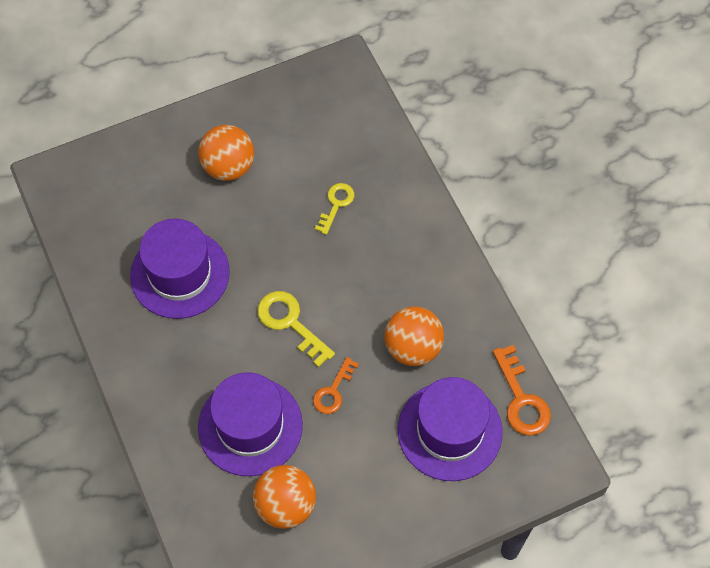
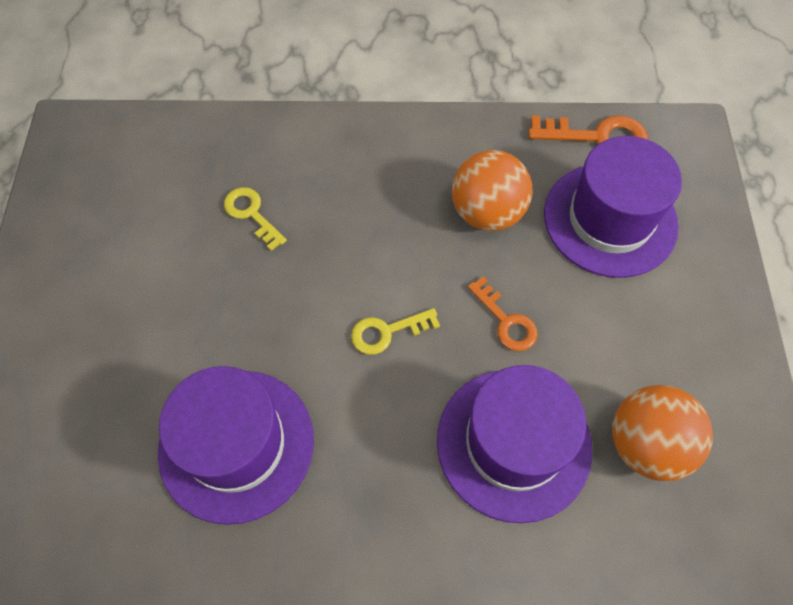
camera: 65 degrees left, 0 degrees up
(228, 167) = (115, 314): orange ball -> none
(290, 323) = (387, 332): yellow key -> yellow key, size x0.66

